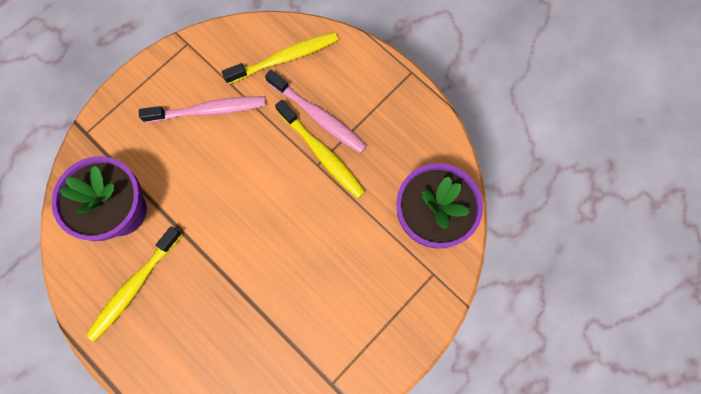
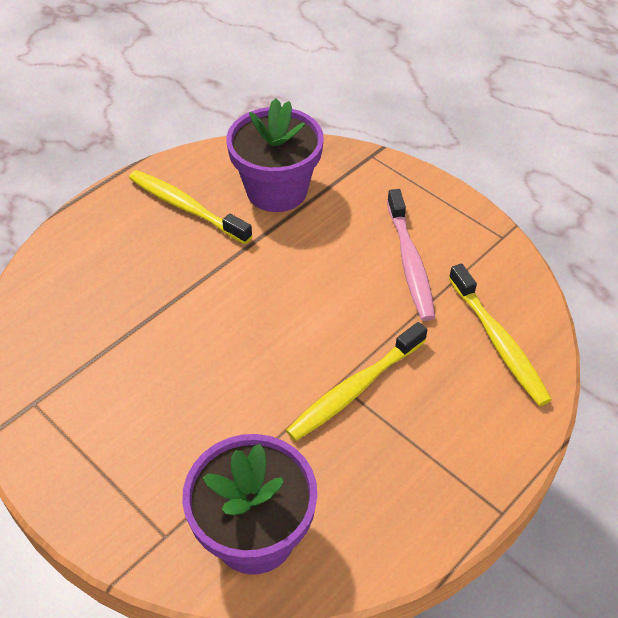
camera: 90 degrees right, 25 degrees down
(318, 116) = (412, 384): pink toothbrush -> none

